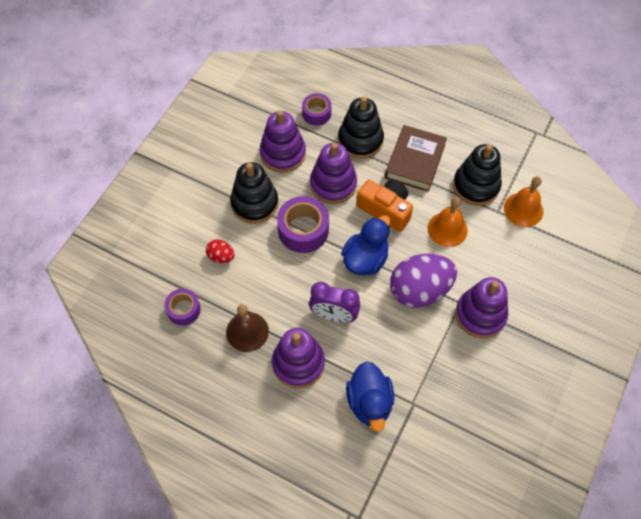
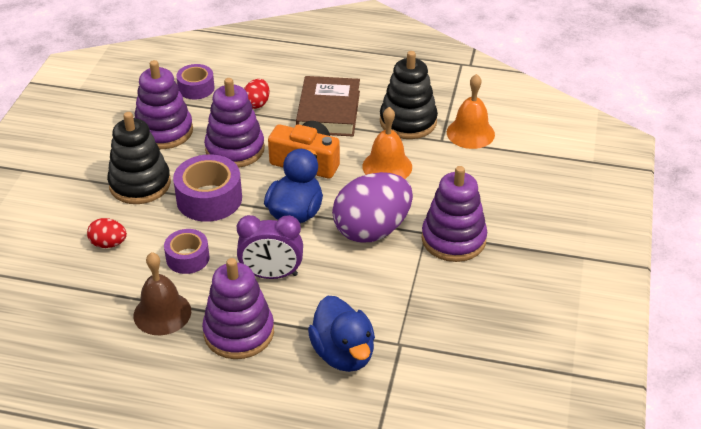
camera: 15 degrees left, 20 degrees down
(184, 310) = (70, 307): purple tape -> purple tape (188, 258)
(360, 140) = (257, 104): black stacking toy -> red egg

